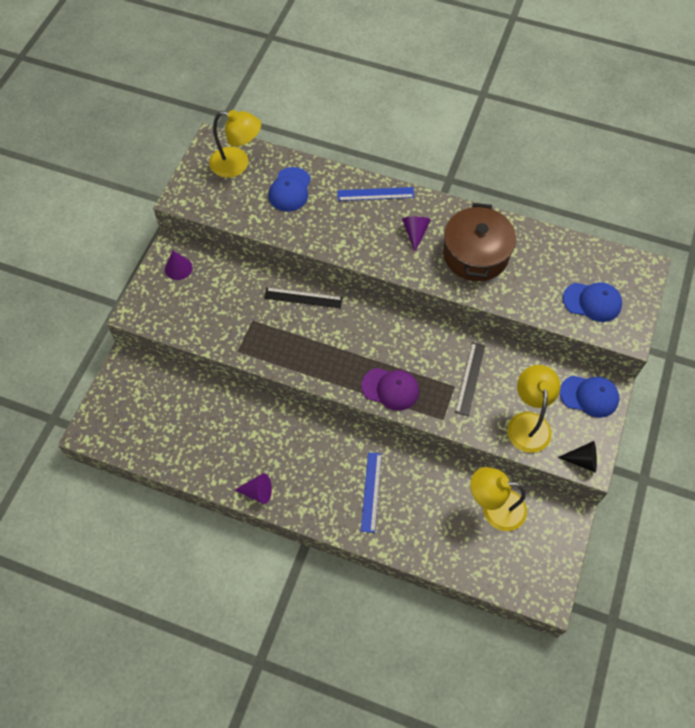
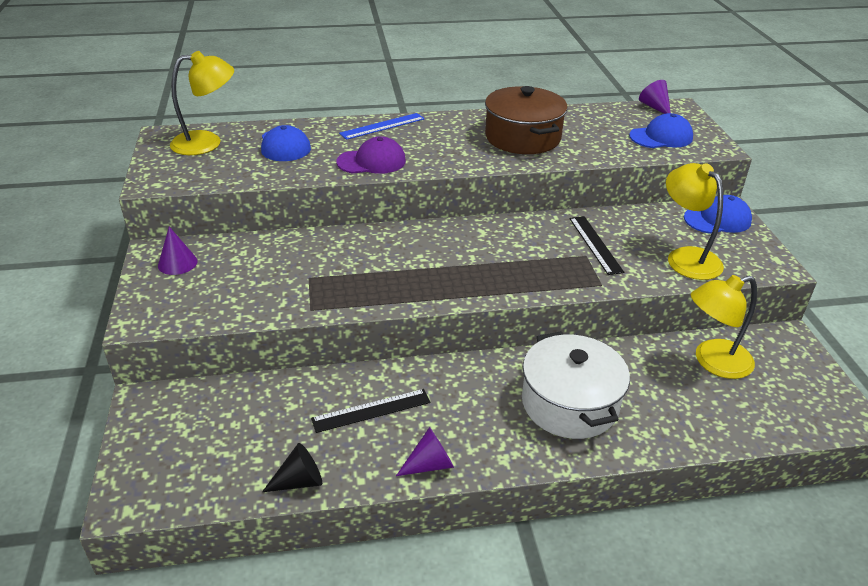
camera: 30 degrees left, 25 degrees down
(303, 298) = (356, 241): black ruler -> black ruler (371, 410)
(371, 491) = (570, 403): blue ruler -> white pot
(390, 389) = (521, 280): purple cap -> purple cap (371, 161)
(415, 233) = (449, 140): purple cone -> purple cone (655, 107)
(582, 460) = (766, 266): black cone -> black cone (299, 481)

